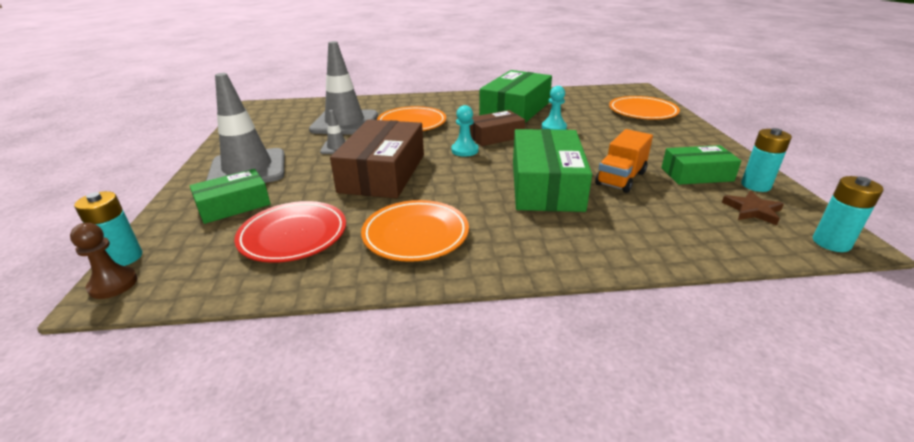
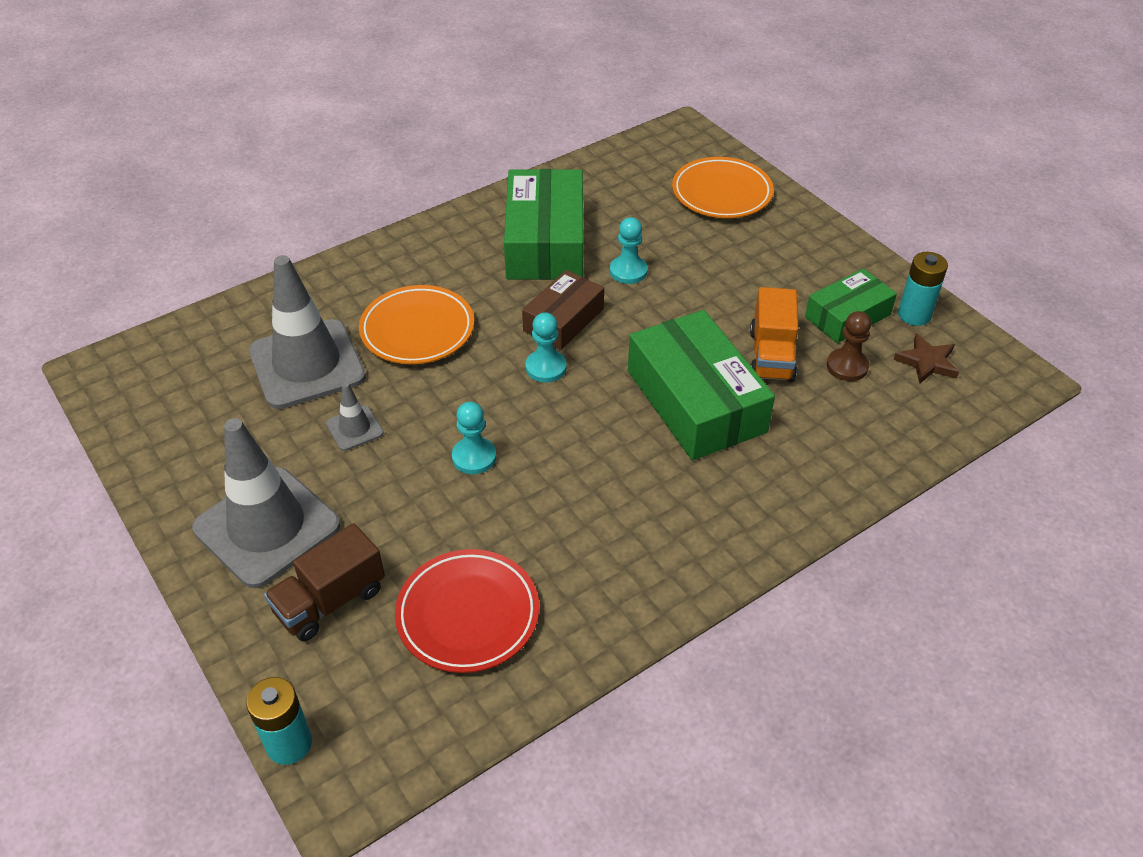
camera: 30 degrees left, 15 degrees up
(113, 284) = (328, 781): brown pawn -> brown pawn (847, 366)
(234, 205) = (330, 601): green box -> brown truck
(383, 173) = (474, 457): brown box -> turquoise pawn
(415, 235) = (610, 549): orange plate -> none
(831, 243) = (1010, 386): turquoise battery -> none

